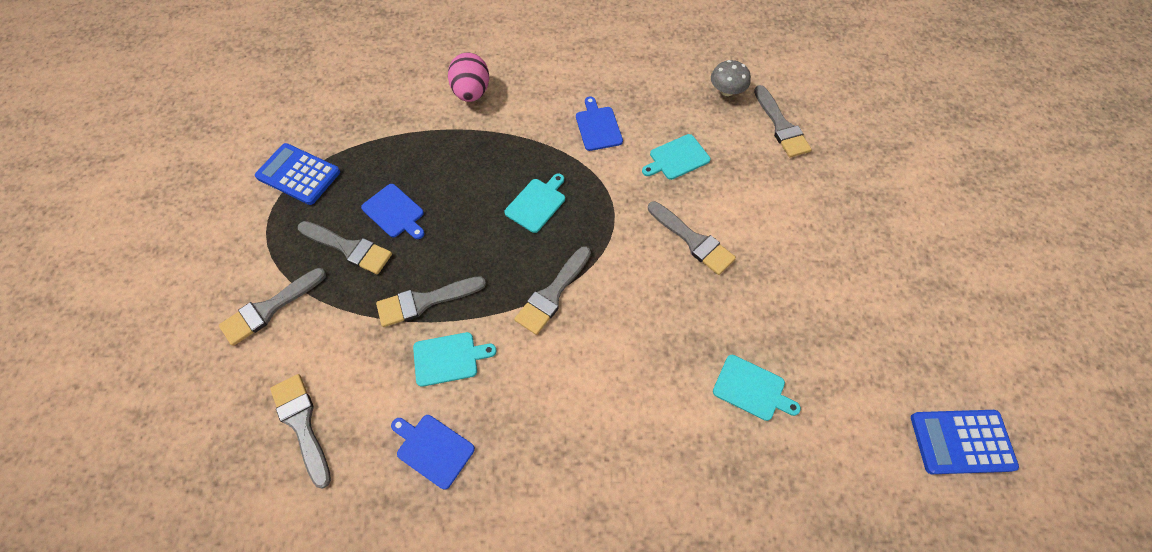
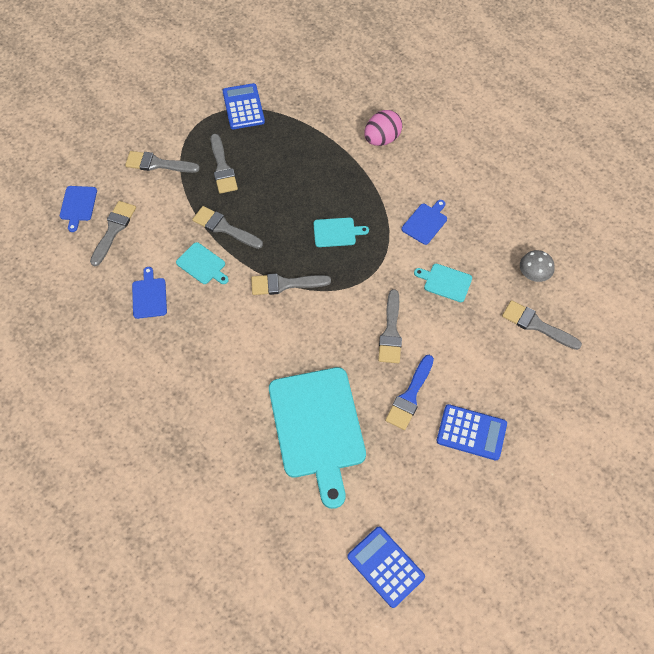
camera: 50 degrees right, 0 degrees up
(395, 212) = (263, 169): blue cutting board -> blue cutting board (78, 205)
(752, 389) = (318, 427): turquoise cutting board -> turquoise cutting board, size x2.28
(778, 276) = (410, 396): none -> blue brush
(781, 126) = (536, 325): grey brush -> grey brush turned 90 degrees clockwise
(857, 255) = (471, 432): none -> blue calculator

